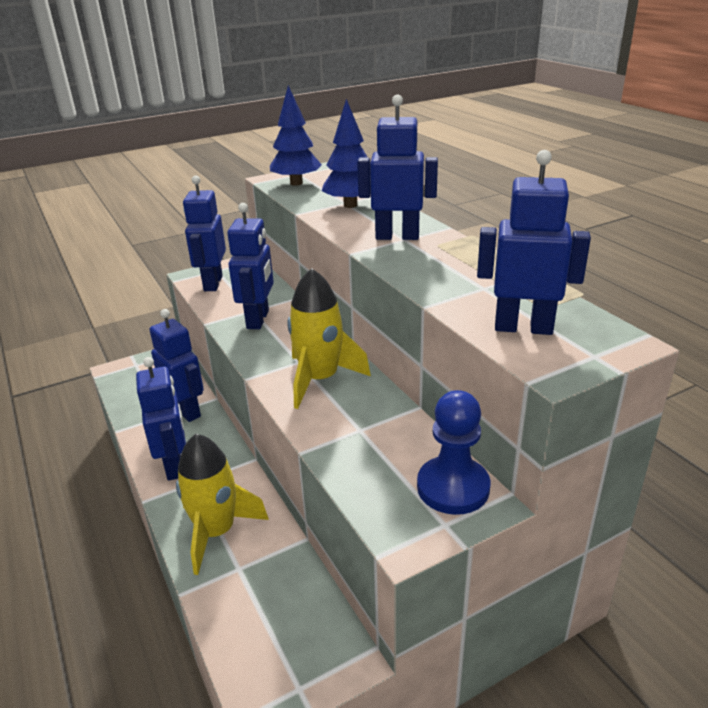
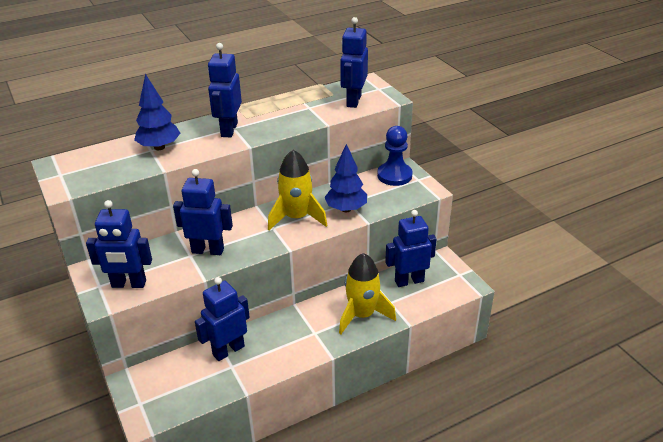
camera: 90 degrees left, 5 degrees up
(174, 466) = (296, 346): blue robot -> blue robot (409, 281)
(296, 183) = (88, 174): blue tree -> blue tree (346, 209)

